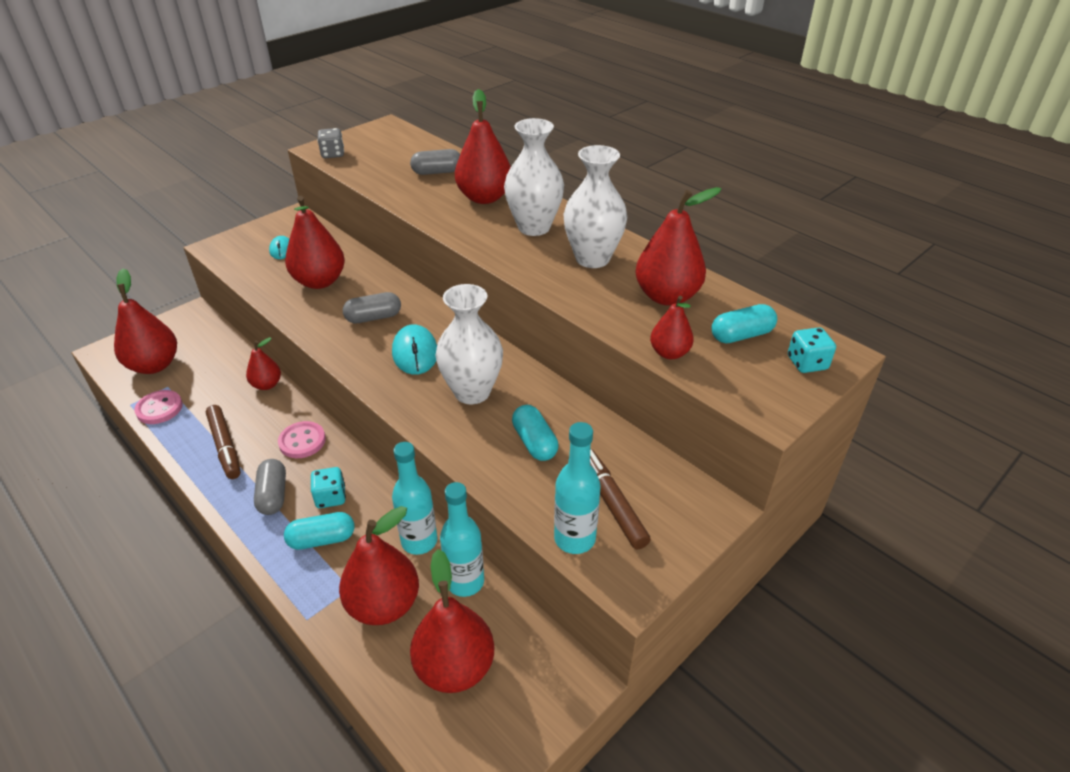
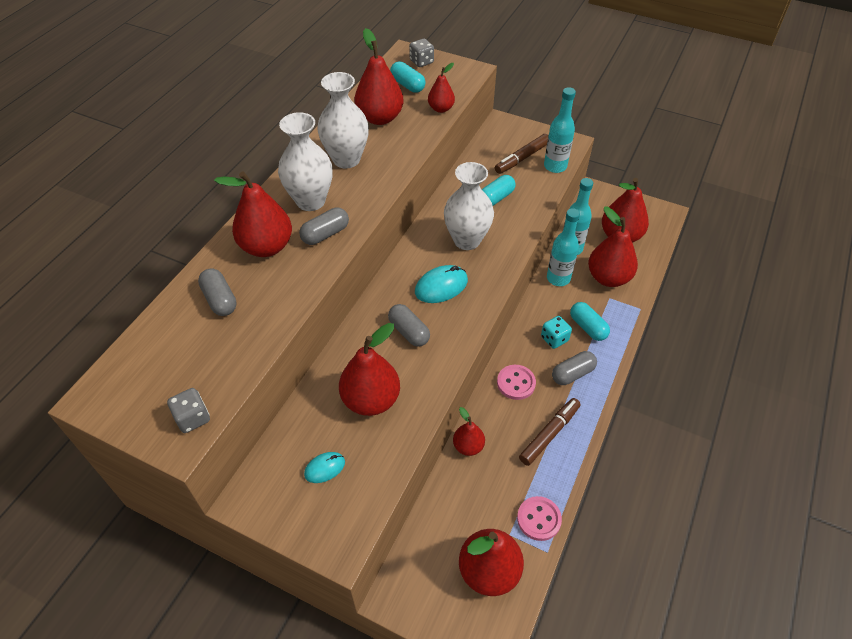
camera: 110 degrees left, 10 degrees up
(478, 228) = (325, 234): none -> grey capsule
(807, 363) = (421, 62): turquoise dice -> grey dice

